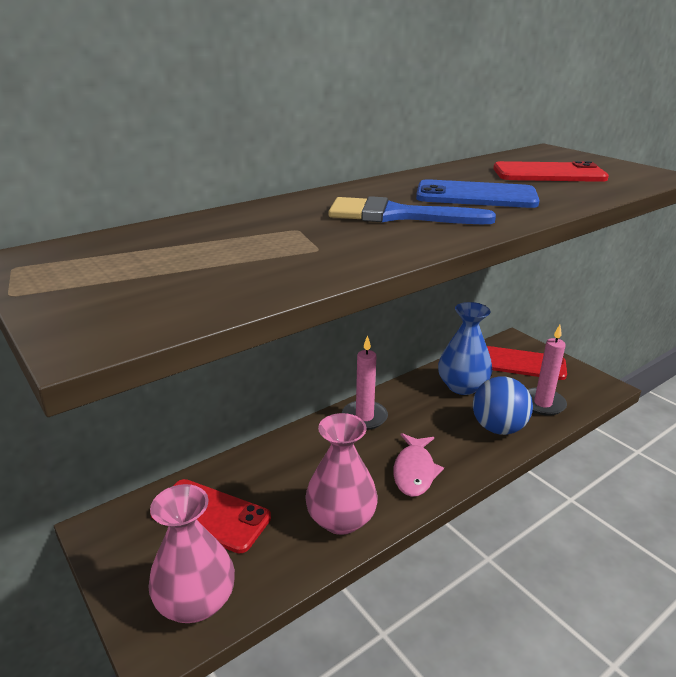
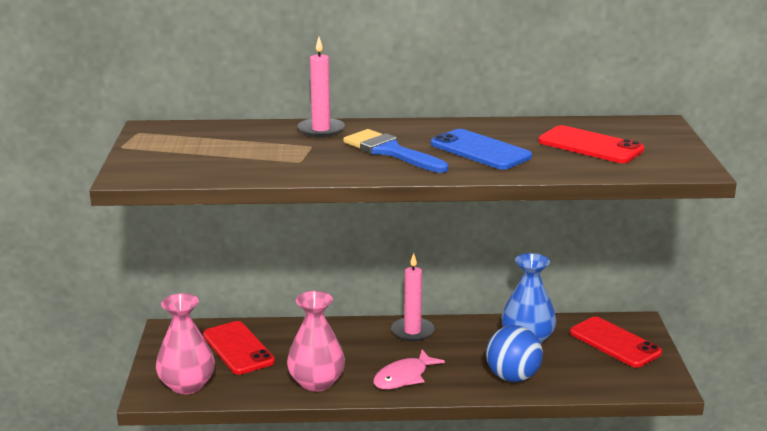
camera: 35 degrees right, 5 degrees down
(542, 404) = (582, 376): pink candle -> pink candle (321, 130)

